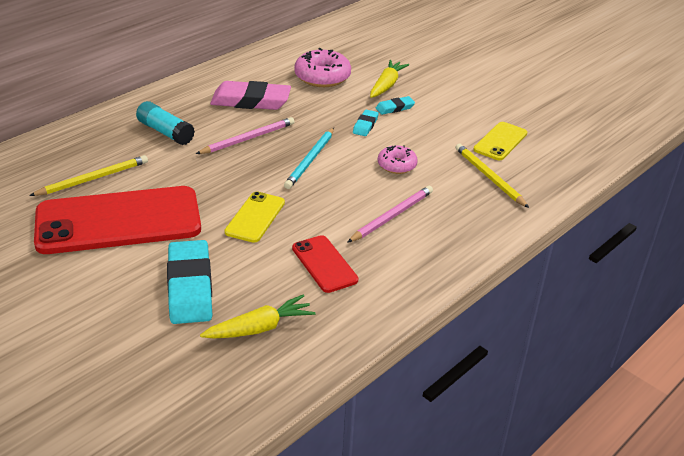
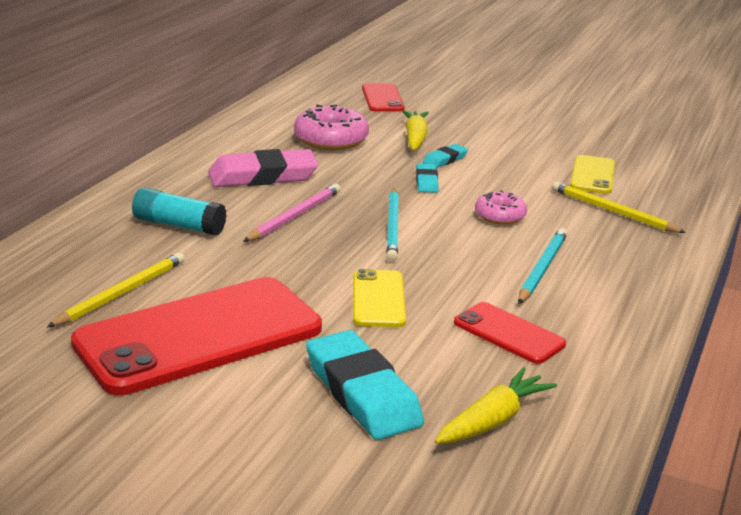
camera: 20 degrees left, 10 degrees down
(390, 45) = (382, 98): none -> red phone
(392, 216) = (542, 268): pink pencil -> turquoise pencil

